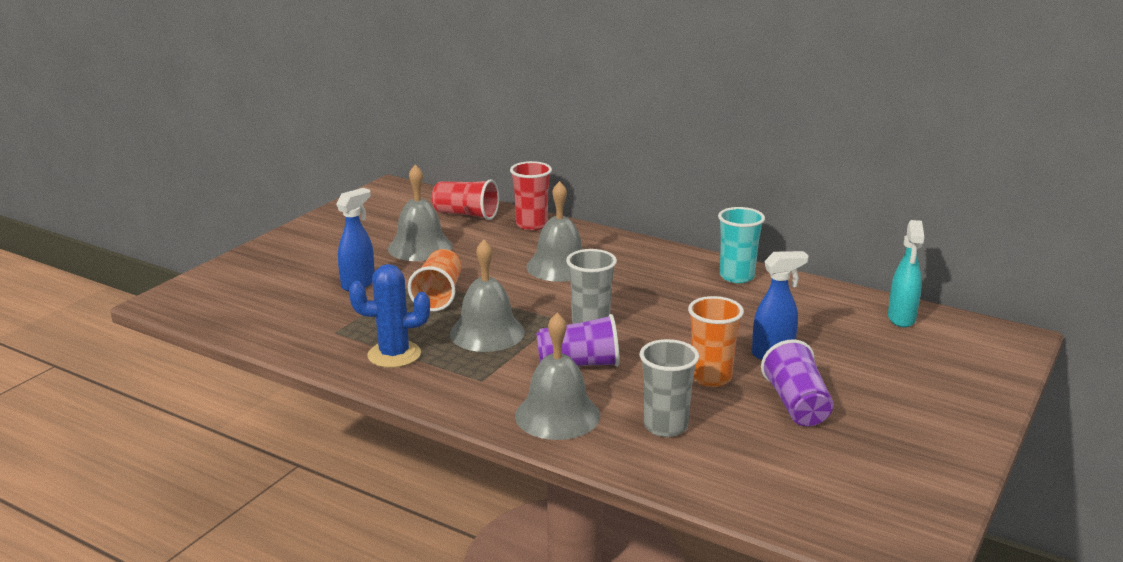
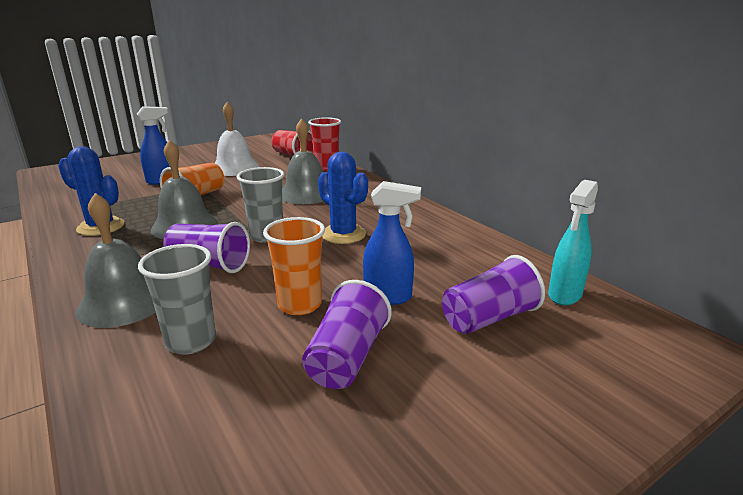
camera: 25 degrees right, 0 degrees up
(420, 247) = (235, 168): grey bell -> white bell
(662, 305) = (343, 234): none -> blue cactus
(737, 276) = (436, 226): turquoise cup -> none
(864, 351) = (489, 318): none -> purple cup

